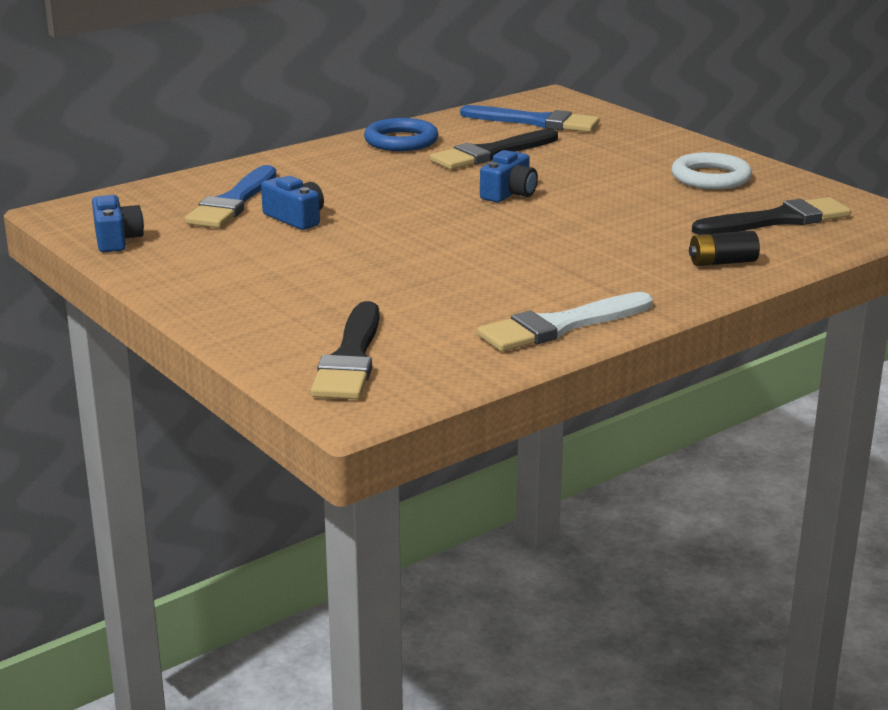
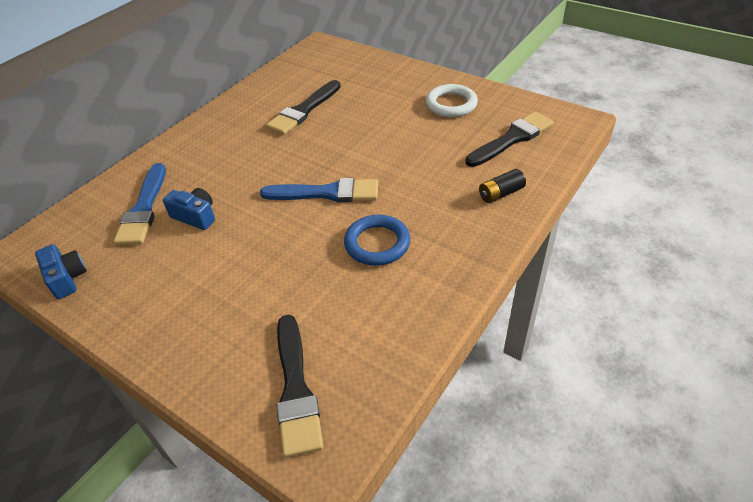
camera: 15 degrees left, 20 degrees up
(401, 141) = (239, 110): blue ring -> blue ring (377, 243)
(509, 193) = (332, 151): blue camera -> none
(536, 122) = (319, 71): blue brush -> blue brush (326, 193)
(560, 326) = (430, 300): white brush -> none

